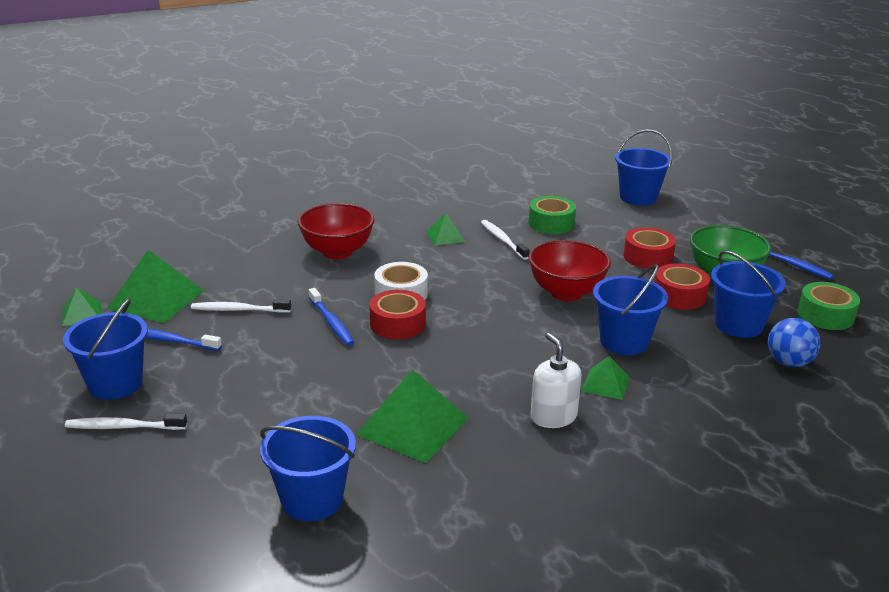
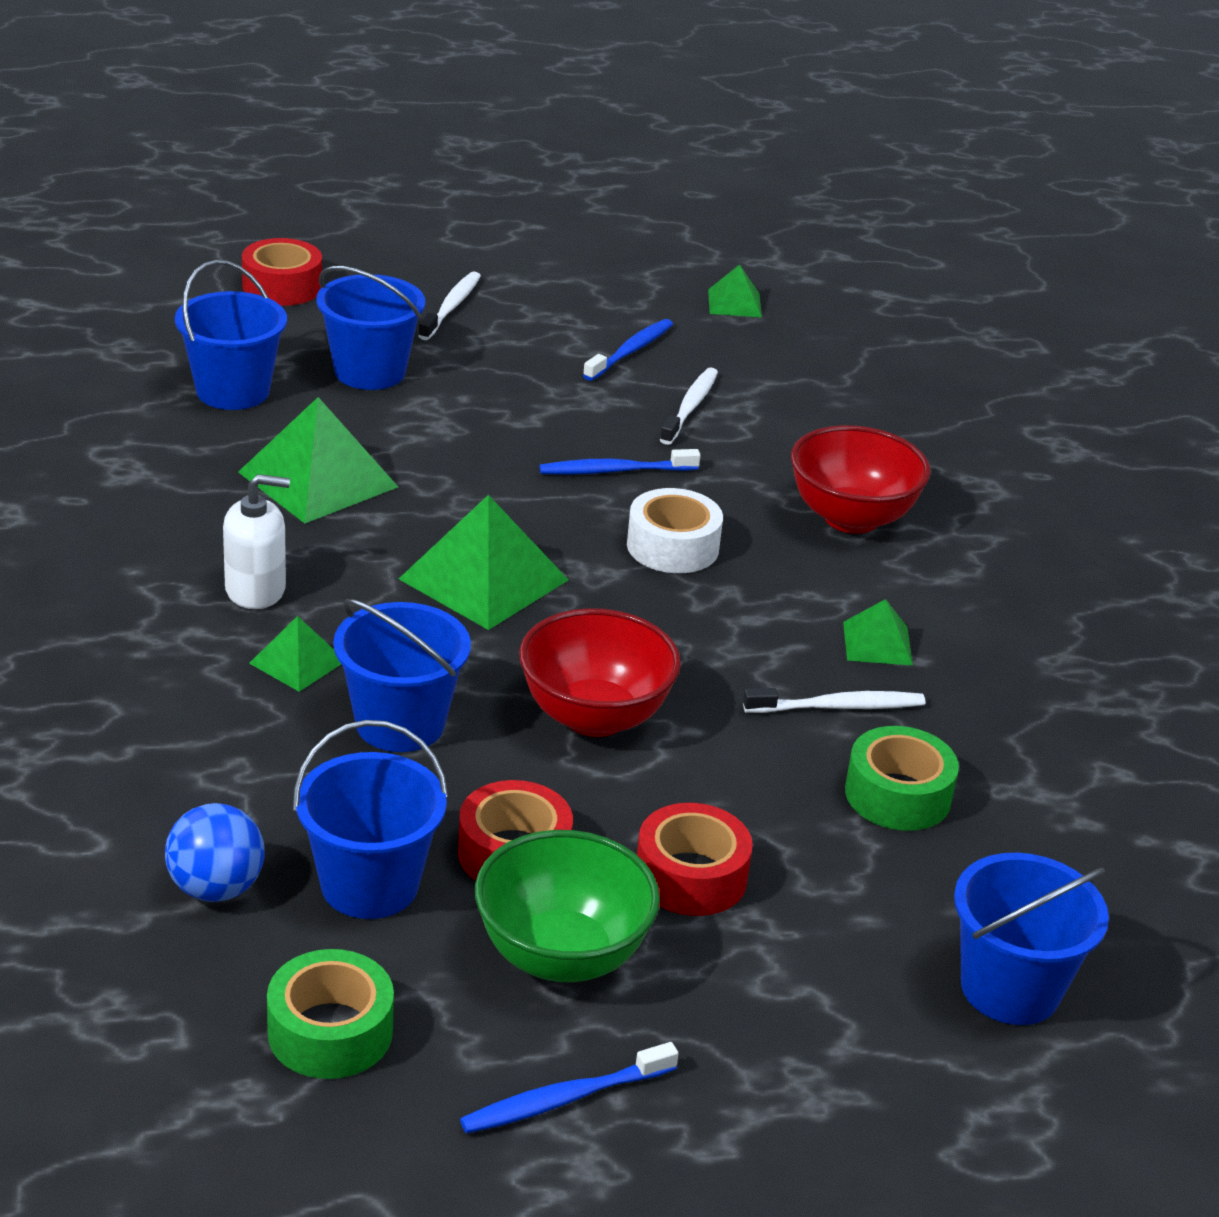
camera: 105 degrees right, 5 degrees up
(115, 384) = (546, 310): blue bucket -> blue bucket (369, 372)
(156, 299) = (752, 353): green pyramid -> green pyramid (484, 579)
(397, 324) = (579, 523): red tape -> red tape (282, 287)

